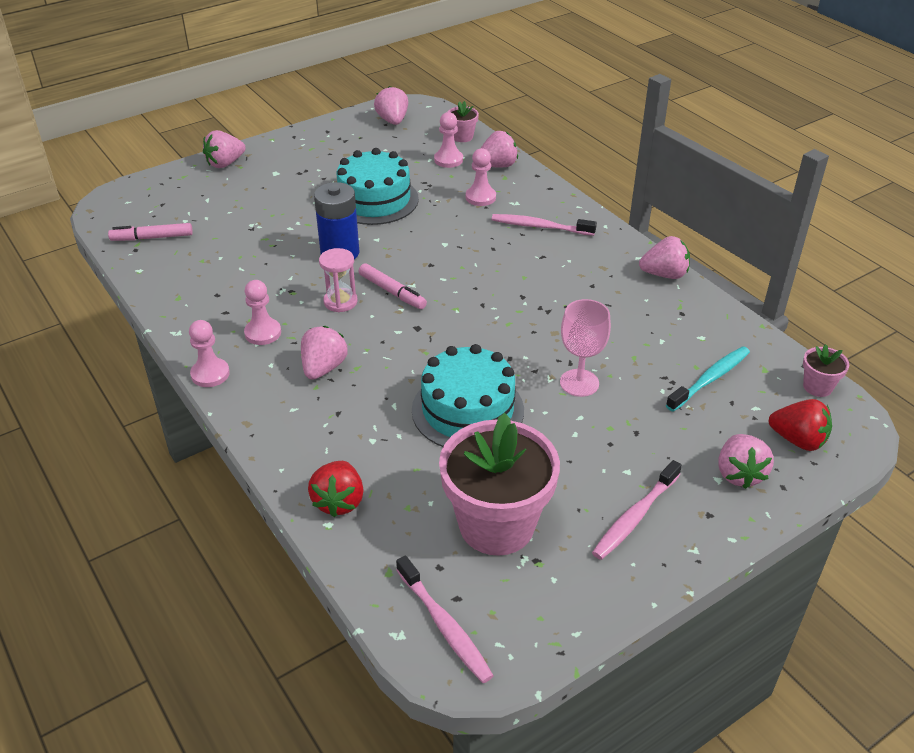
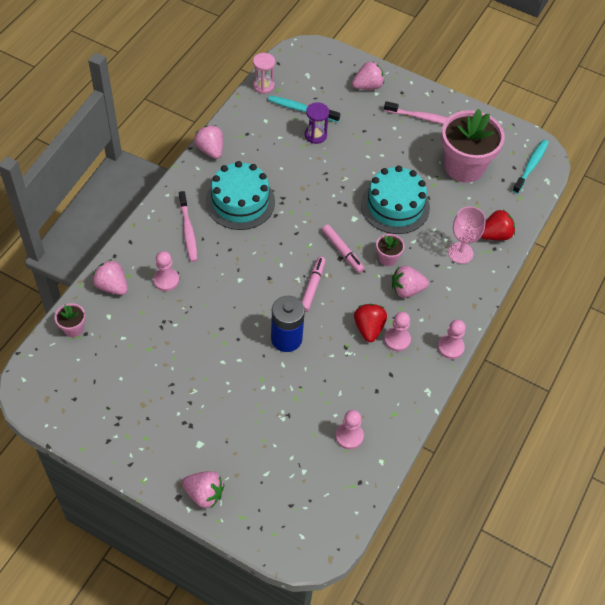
camera: 120 degrees left, 15 degrees up
(152, 238) = (339, 479): pink marker -> pink marker (342, 251)
(340, 302) = (340, 311): pink hourglass -> pink hourglass (263, 86)
(374, 200) = (205, 349): turquoise cake -> turquoise cake (240, 202)
(392, 121) = (66, 395): pink strawberry -> none
(445, 626) = (531, 166): pink toothbrush -> turquoise toothbrush
(448, 160) = (118, 323): pink pawn -> pink pawn (349, 436)
(579, 383) = (341, 164): pink goblet -> pink goblet (460, 253)
(649, 376) = (315, 135): none -> purple hourglass
(798, 440) = (328, 68): red strawberry -> red strawberry (368, 328)
(817, 387) = (281, 66): pink flower pot -> pink flower pot (387, 258)

